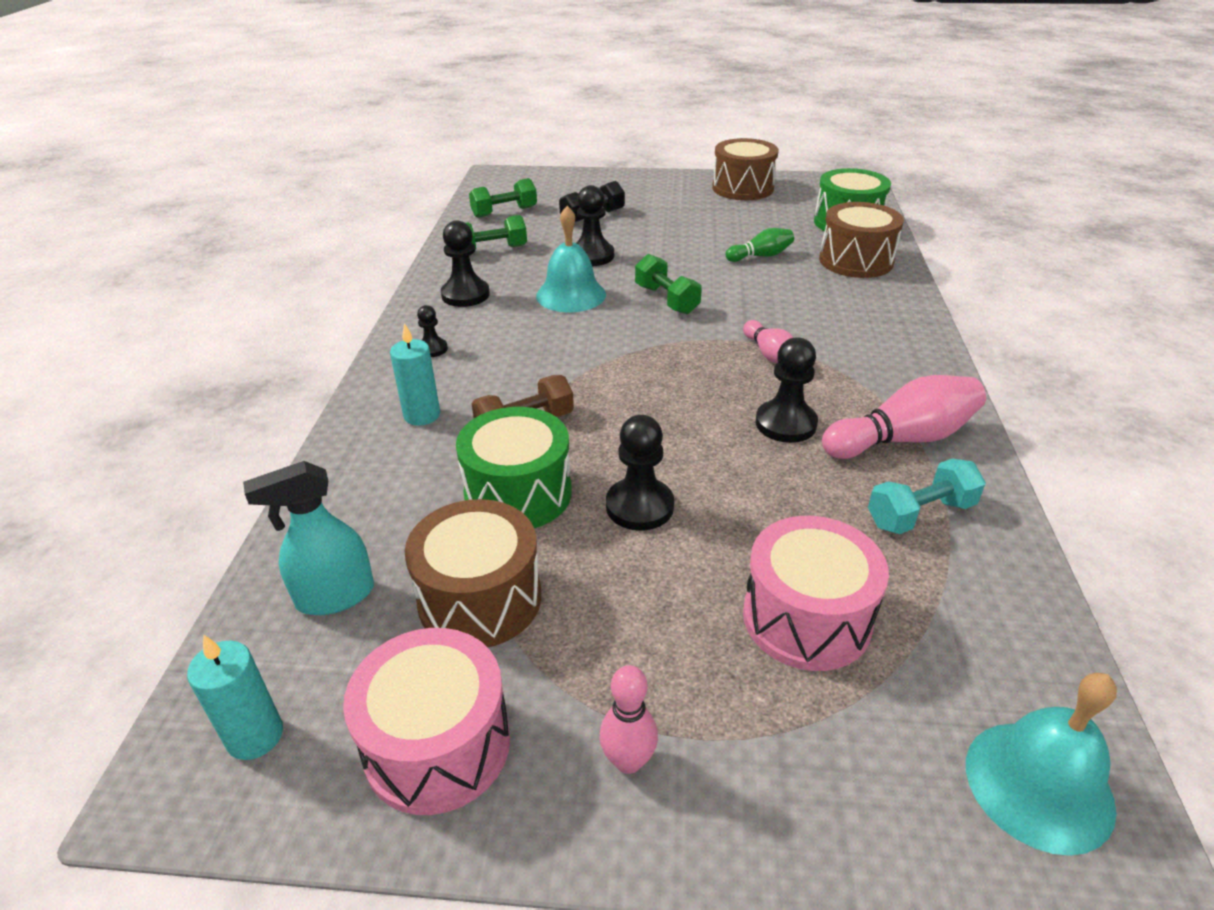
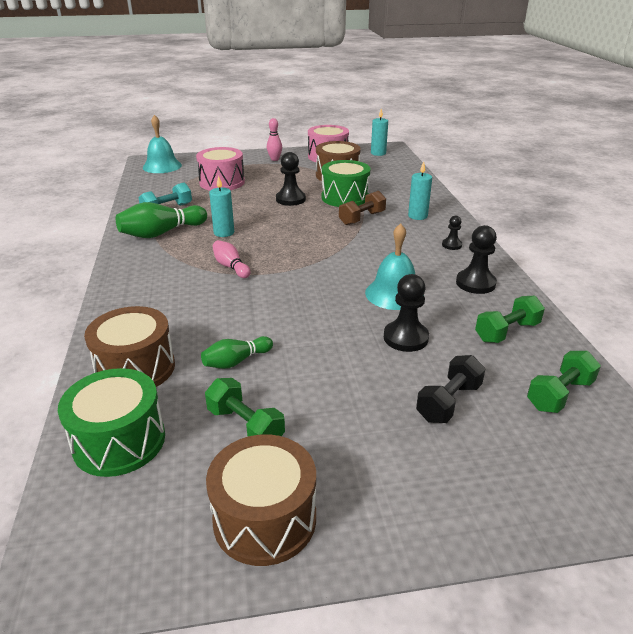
camera: 165 degrees right, 5 degrees down
(334, 596) = (387, 171): turquoise spray bottle -> none
(666, 300) = (315, 299): green dumbbell -> green dumbbell (245, 426)
(785, 423) = (224, 233): black pawn -> turquoise candle
(902, 439) = (161, 233): pink bowling pin -> green bowling pin

